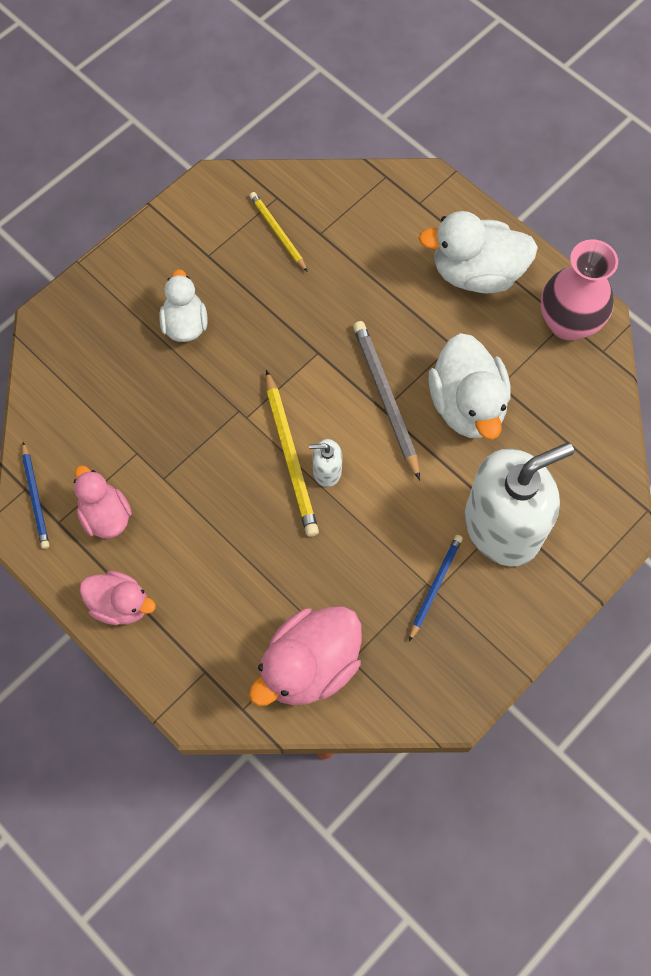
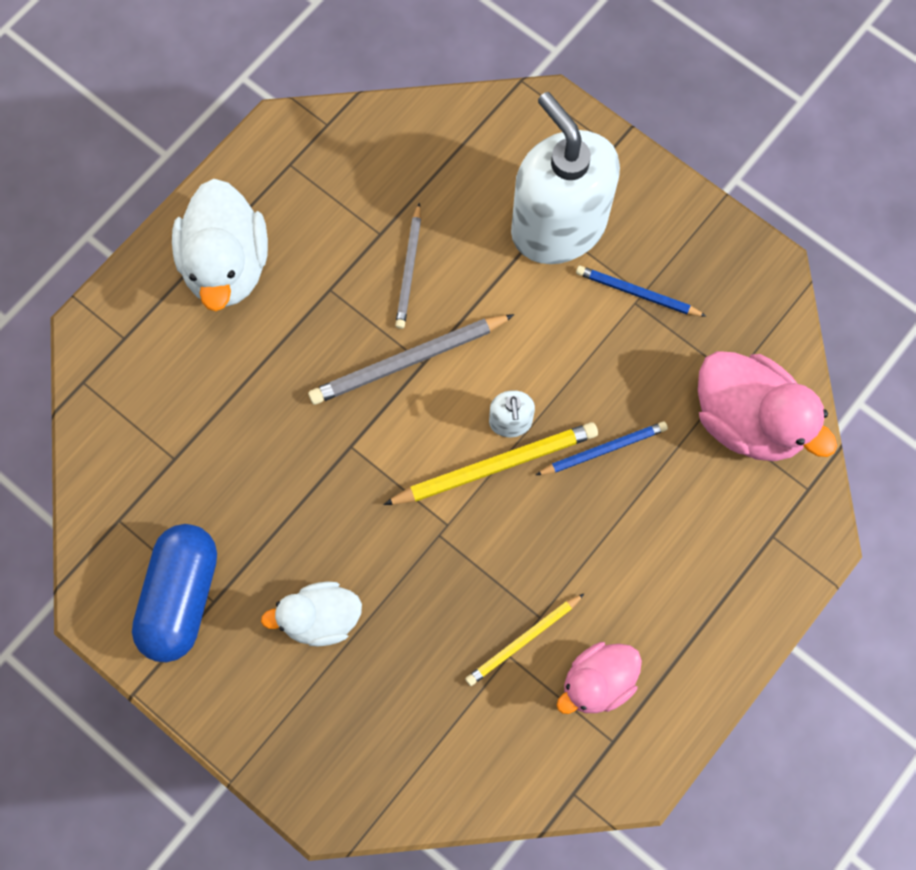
camera: 95 degrees left, 5 degrees up
(36, 497) = (583, 777): blue pencil -> blue pencil (603, 449)
(120, 604) = (707, 646): pink duck -> none
(214, 235) = (181, 597): none -> blue capsule
(277, 232) = (175, 513): yellow pencil -> yellow pencil (523, 640)
(467, 405) = (409, 269): white duck -> grey pencil
(568, 323) = (292, 161): pink vase -> none

